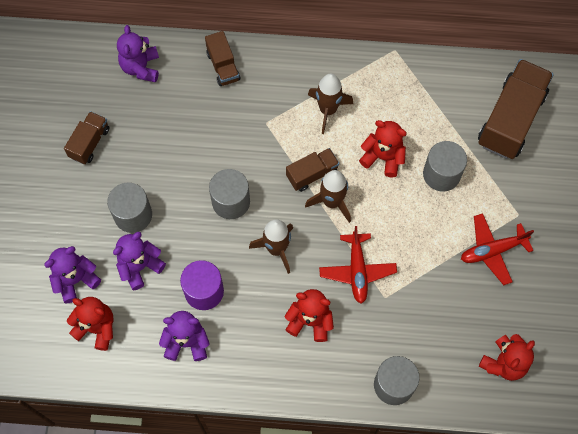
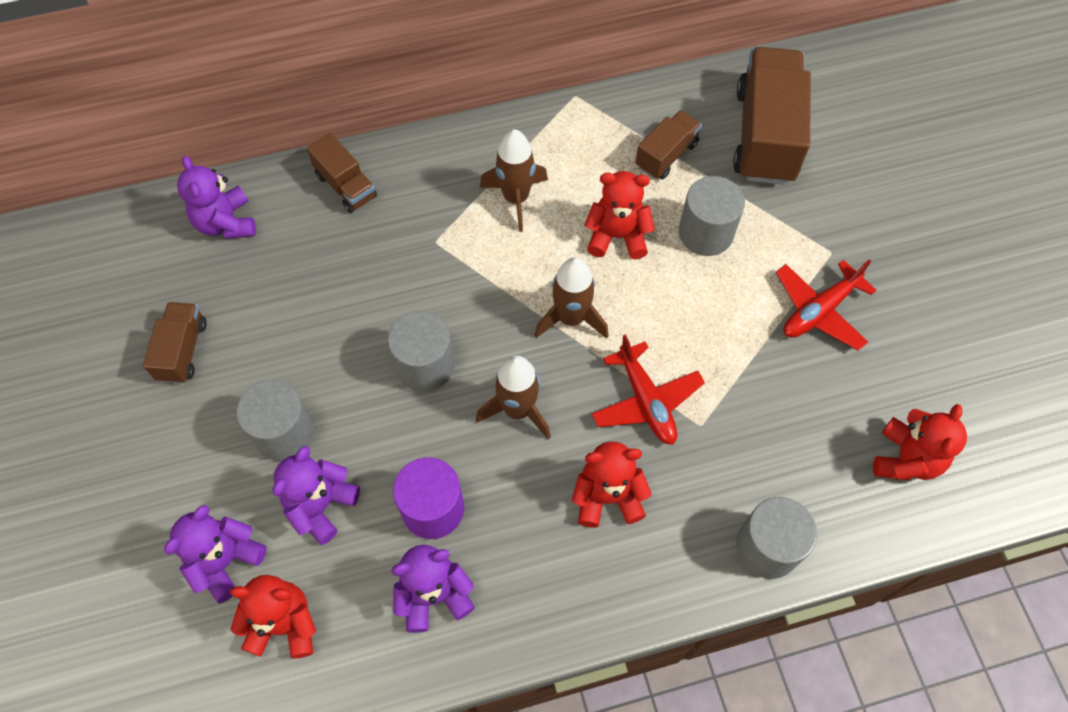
camera: 20 degrees left, 5 degrees down
(312, 174) = (528, 289): brown truck -> brown truck (666, 155)

